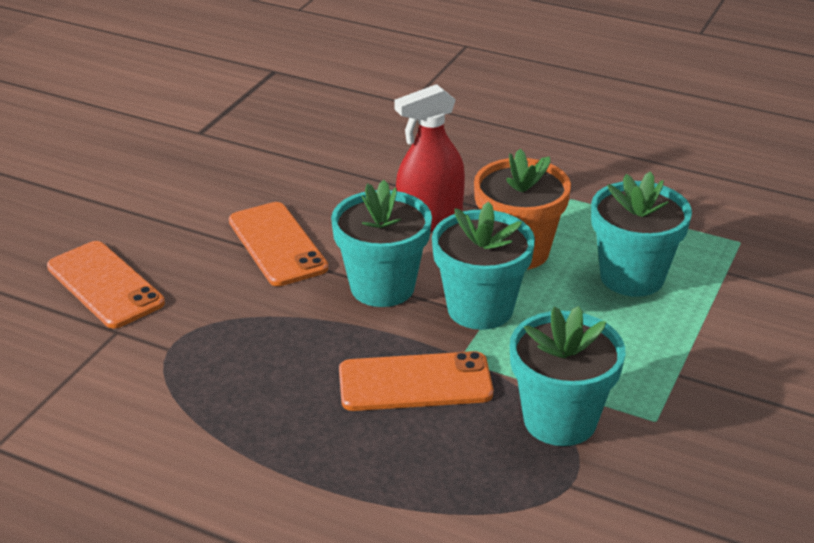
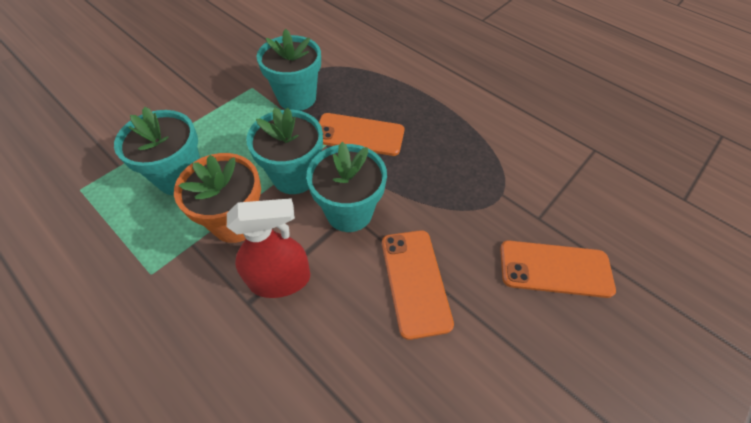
camera: 165 degrees left, 20 degrees up
(105, 285) = (555, 269): orange phone -> orange phone turned 60 degrees counterclockwise

